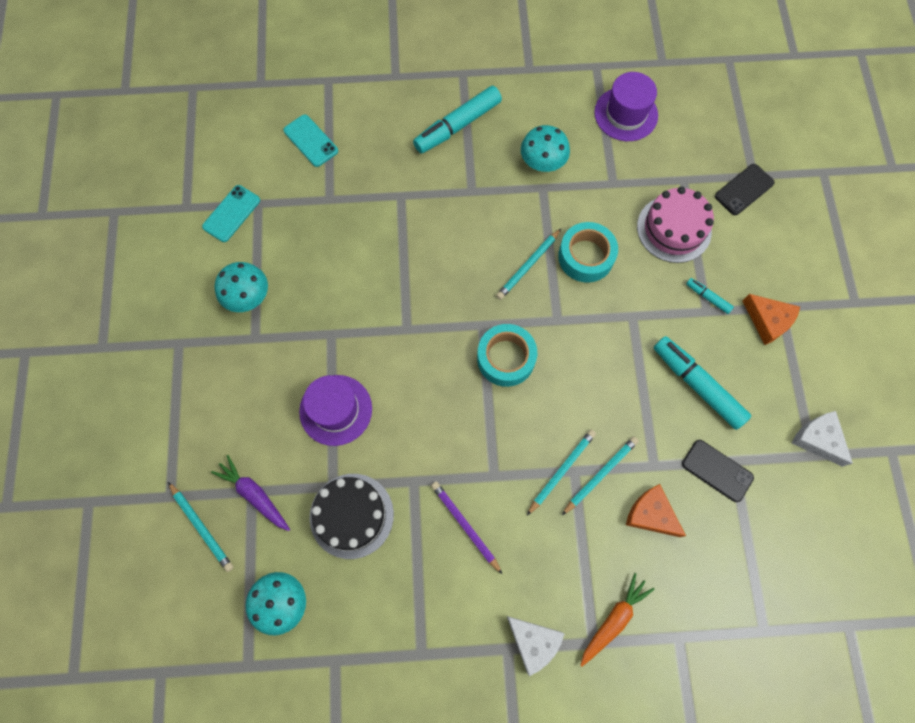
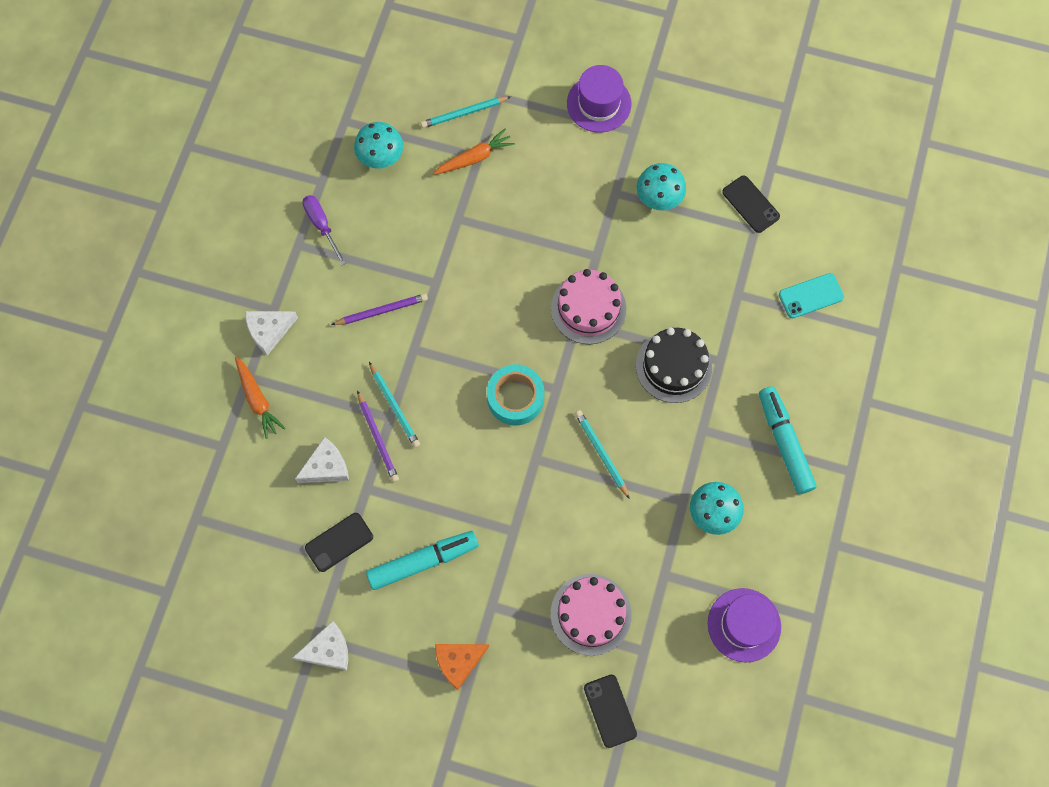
camera: 110 degrees right, 0 degrees up
(231, 214) = (750, 204): turquoise phone -> black phone
(254, 494) = (475, 157): purple carrot -> orange carrot
(335, 410) = (523, 239): purple hat -> purple hat (599, 104)
(351, 515) = (427, 226): black cake -> black cake (673, 366)
(389, 323) = (588, 308): none -> pink cake
(389, 635) = (322, 226): none -> purple screwdriver
(586, 256) = (591, 512): turquoise tape -> none
(600, 474) = (378, 438): turquoise pencil -> purple pencil
(651, 514) = (326, 467): orange cheese -> white cheese
(708, 297) = (505, 613): turquoise marker -> none

